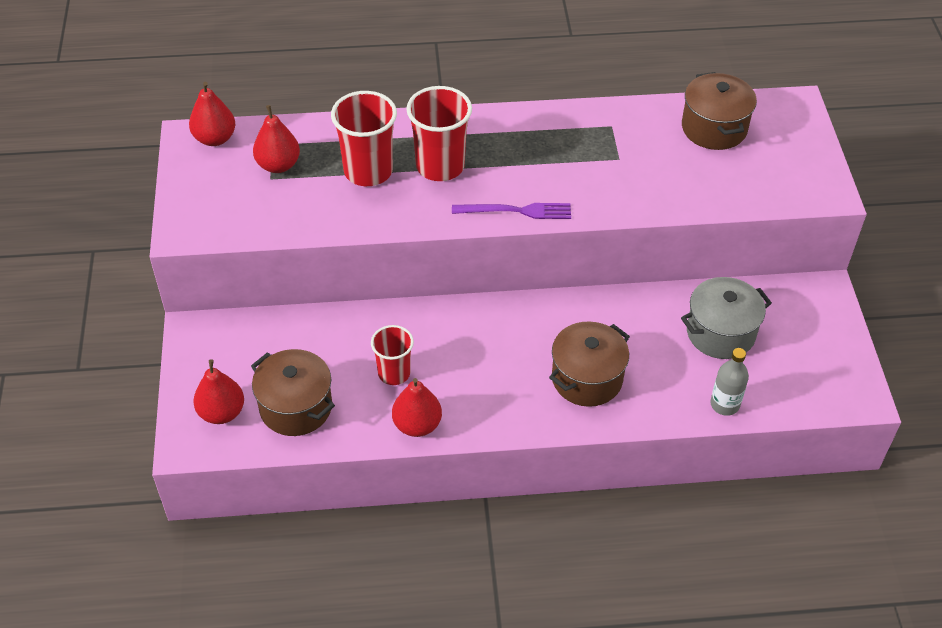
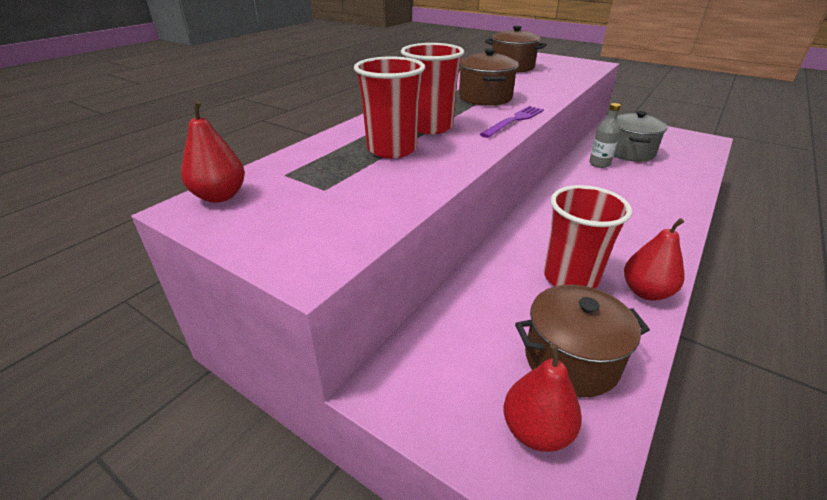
camera: 50 degrees left, 15 degrees down
(278, 165) = (315, 180): red pear -> none
(394, 373) = (570, 278): red cup -> red cup, size x1.58
(587, 378) = (640, 201): brown pot -> brown pot (485, 97)
(724, 404) = (694, 171): grey bottle -> grey bottle (599, 164)

